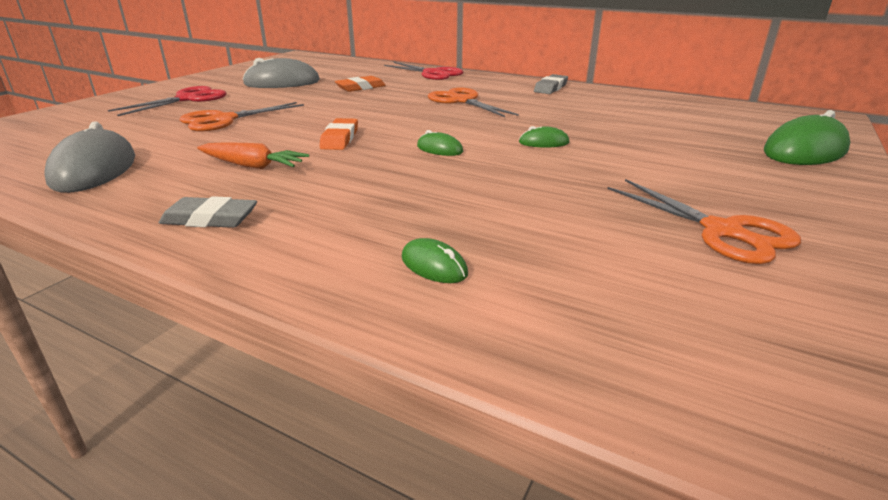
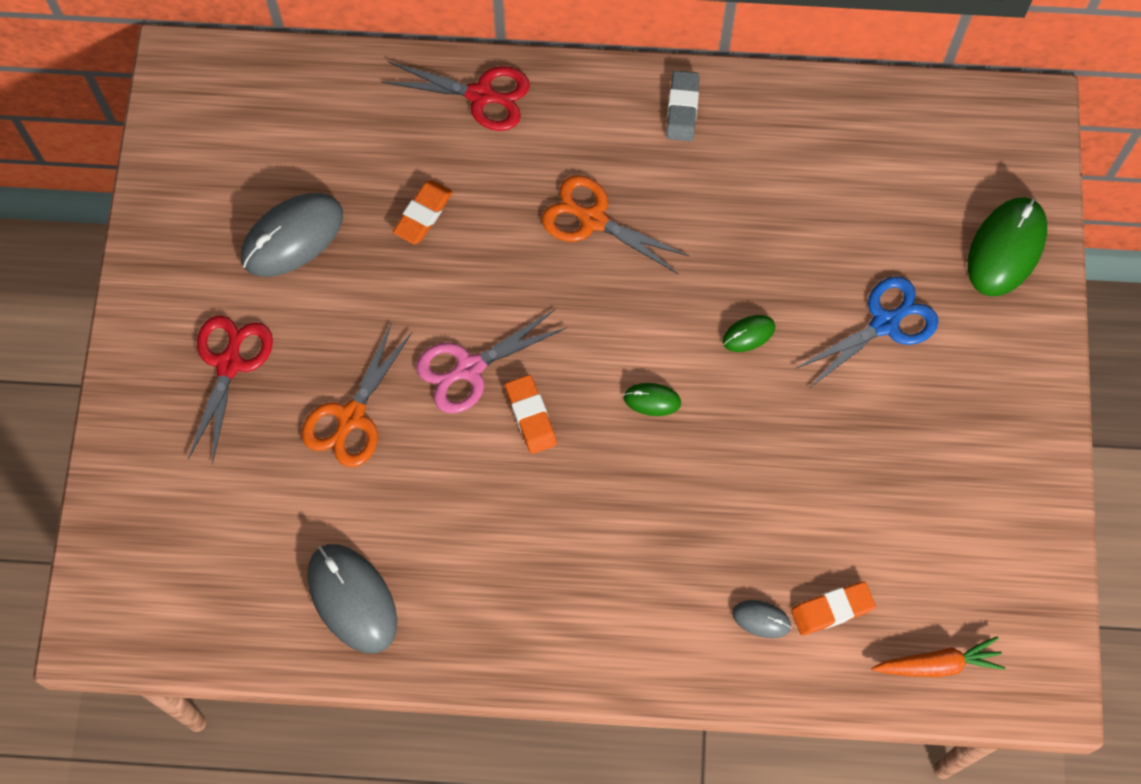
camera: 25 degrees left, 40 degrees up
(210, 219) = (551, 632): grey eraser -> none
(252, 166) = (496, 523): orange carrot -> orange carrot (937, 664)
(322, 120) = (469, 368): none -> pink scissors
(434, 265) = (761, 619): green mouse -> grey mouse
(530, 281) = (832, 609): none -> orange eraser
(673, 157) = (885, 323): none -> blue scissors
(722, 231) = (945, 475): orange scissors -> none

